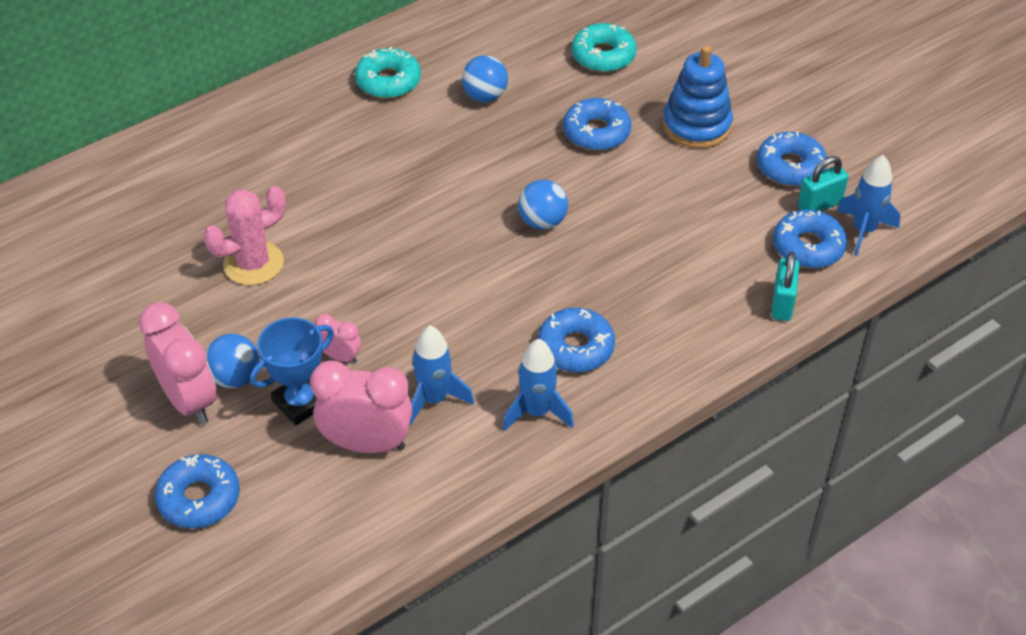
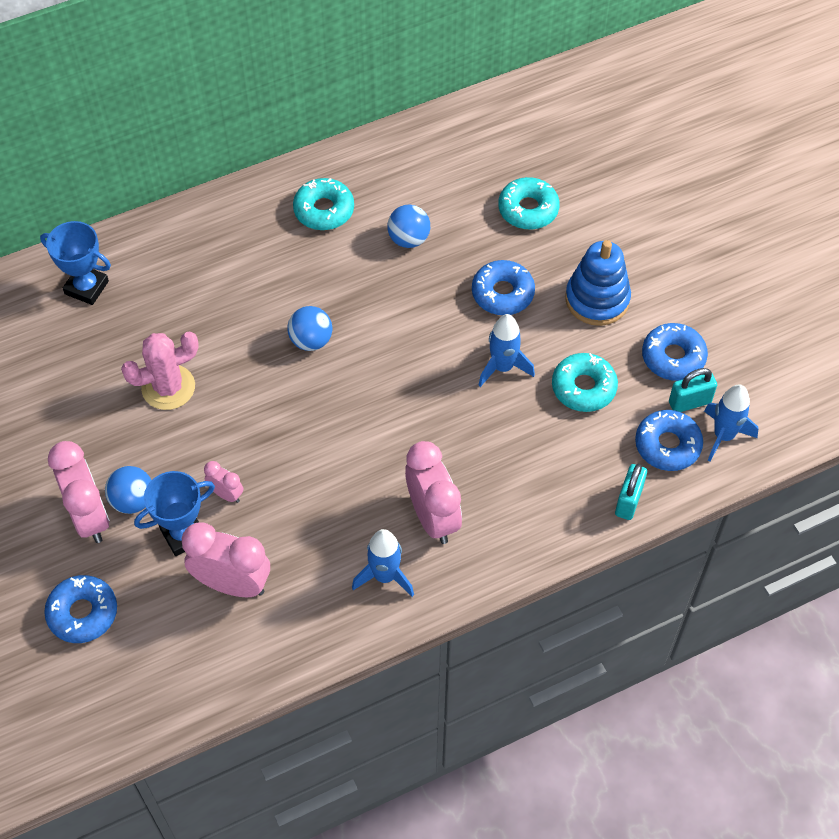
camera: 10 degrees right, 10 degrees up
(143, 182) = (86, 287): none -> blue trophy
(434, 399) = (299, 549): blue rocket -> blue rocket (502, 367)
(542, 222) = (432, 382): blue ball -> blue ball (311, 340)
(576, 347) = (433, 517): blue donut -> pink clock
(705, 206) = (583, 387): none -> turquoise donut

